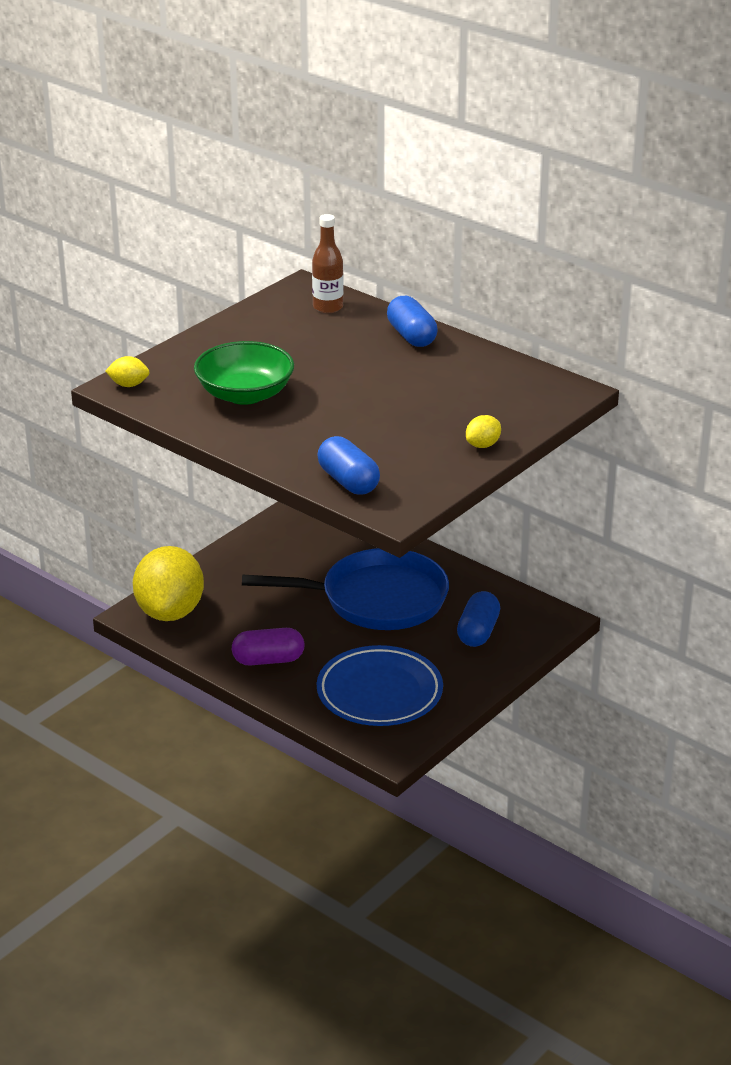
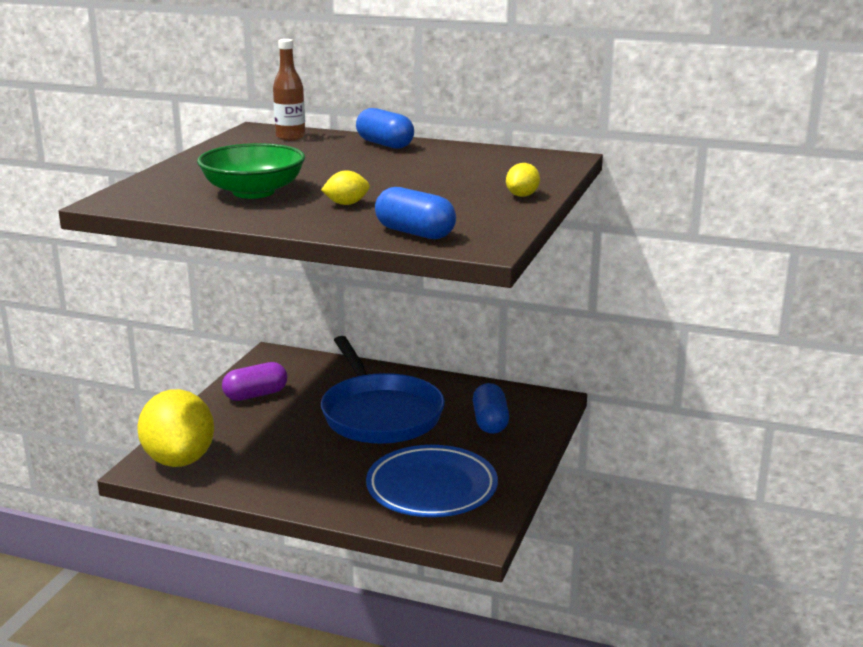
camera: 20 degrees left, 10 degrees down
(128, 385) = (122, 199): yellow lemon -> yellow lemon (346, 204)
(268, 660) = (303, 482): purple capsule -> purple capsule (255, 395)
(376, 599) = (379, 414): blue pan -> blue pan turned 90 degrees clockwise

